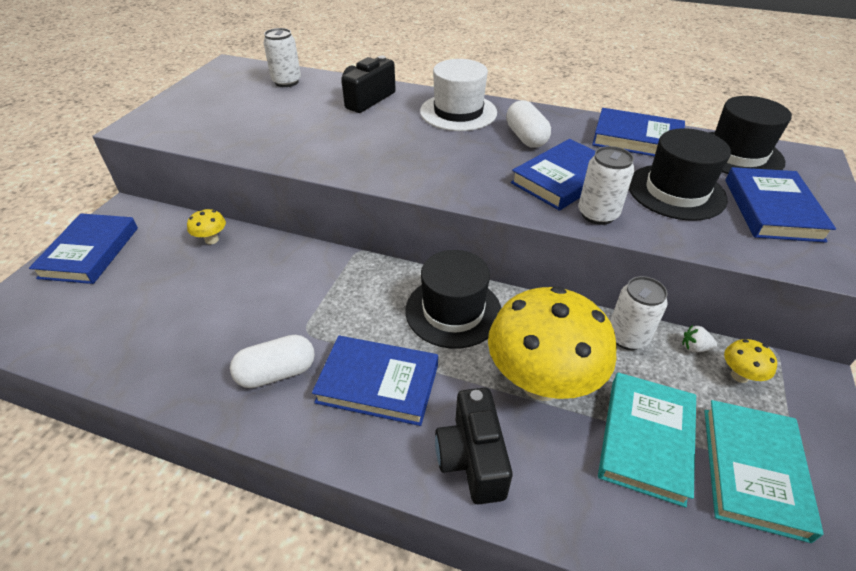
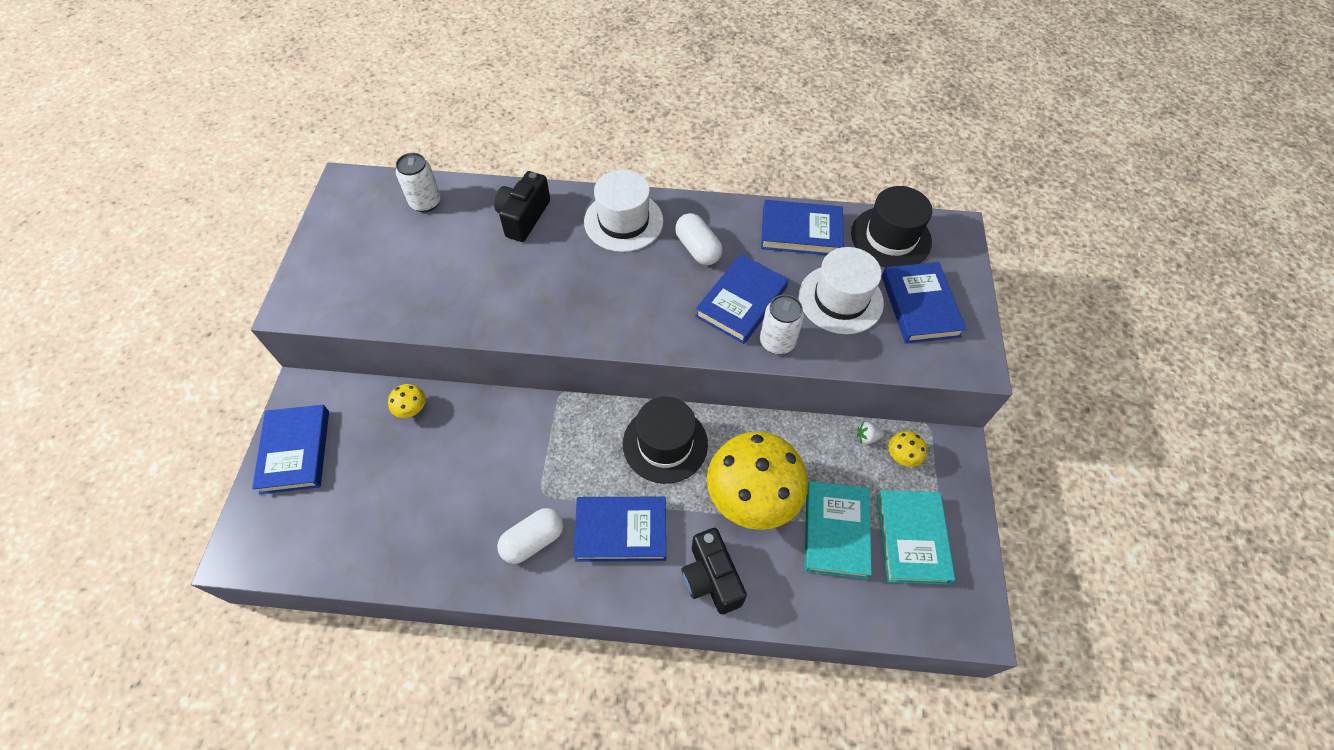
camera: 15 degrees left, 15 degrees up
(627, 337) = (813, 438): white can -> none
(676, 192) = (840, 299): black hat -> white hat

